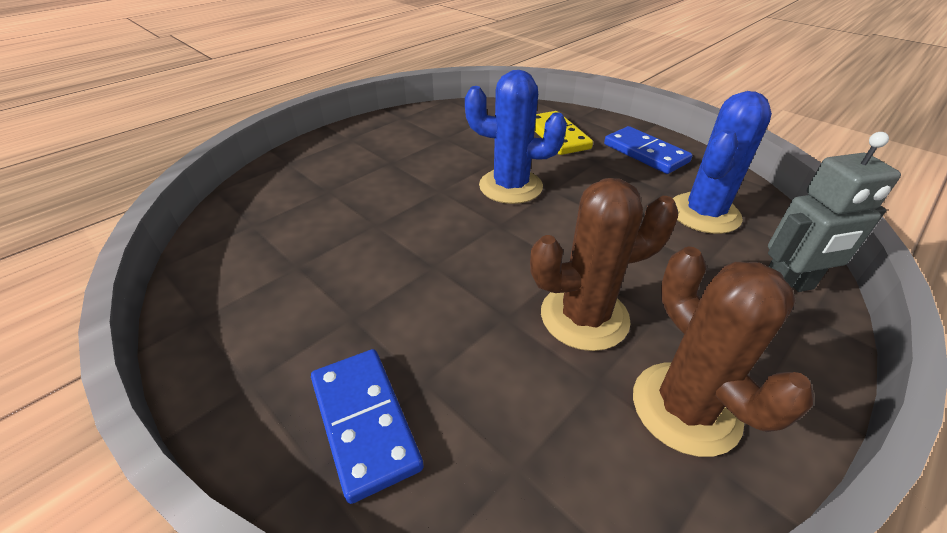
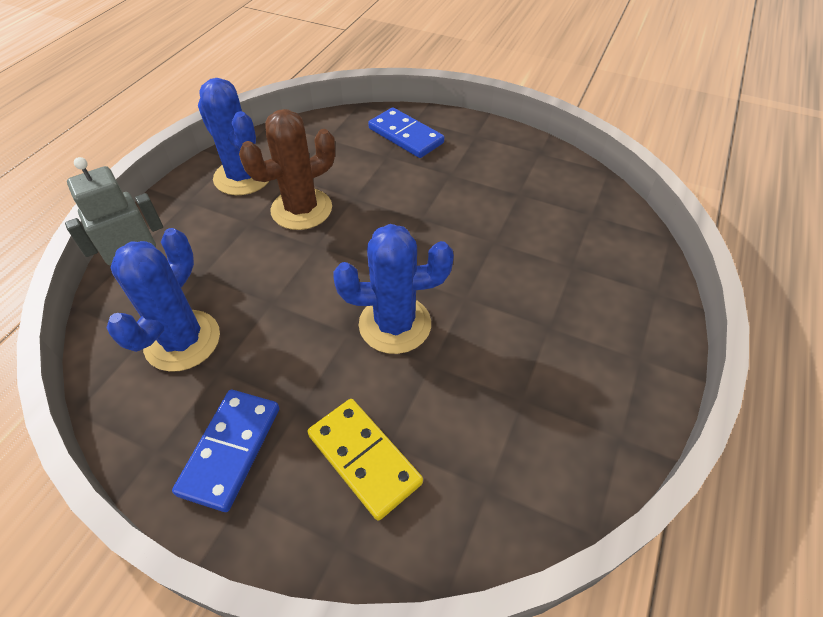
camera: 160 degrees right, 10 degrees up
(645, 153) = (230, 450): blue domino -> blue domino turned 75 degrees clockwise
(685, 407) = (243, 177): brown cactus -> blue cactus

